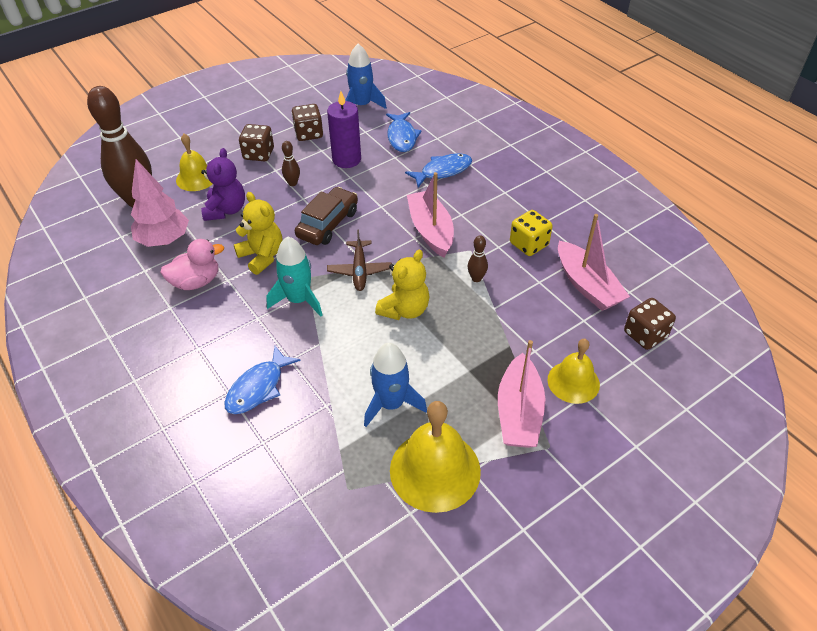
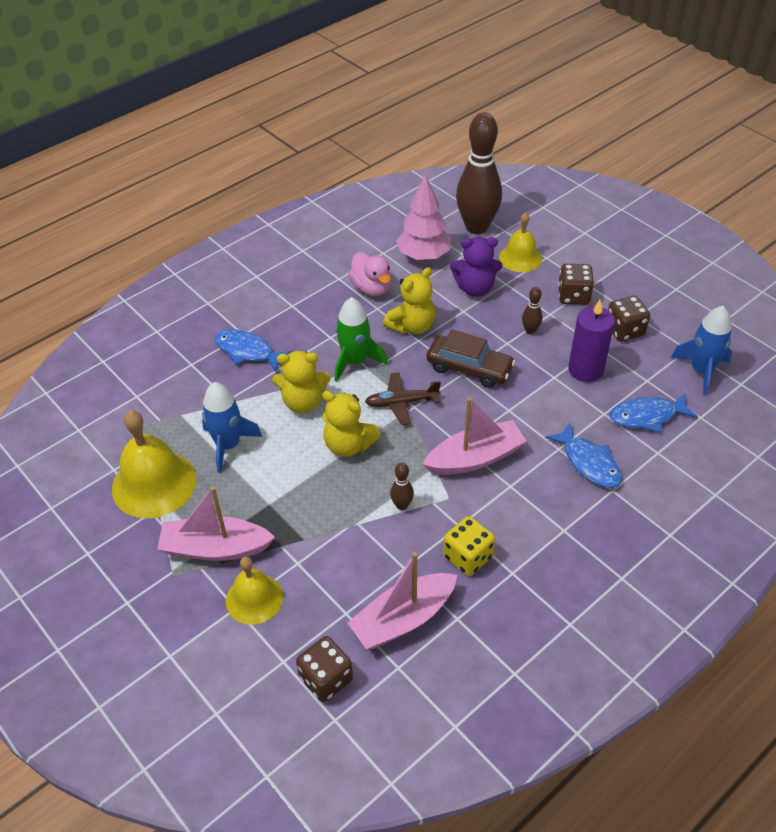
camera: 85 degrees right, 0 degrees up
(298, 300) = (355, 362): turquoise rocket -> green rocket
(344, 341) = (303, 402): none -> yellow teddy bear

